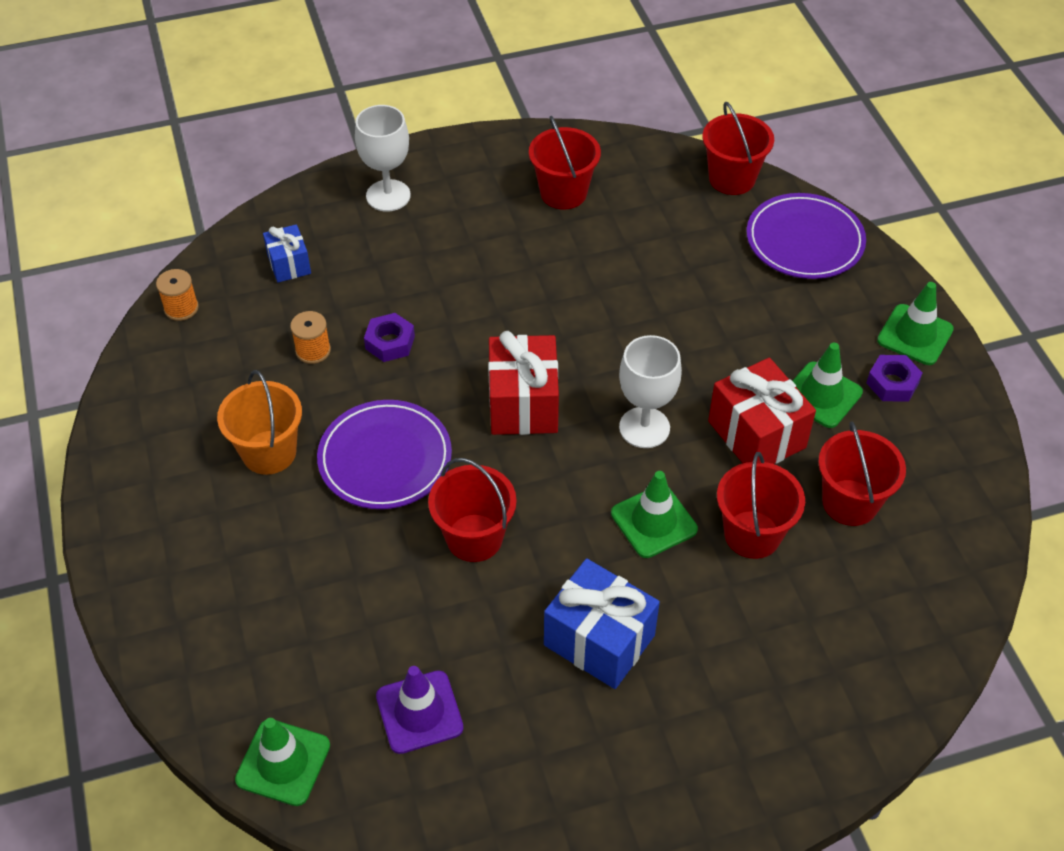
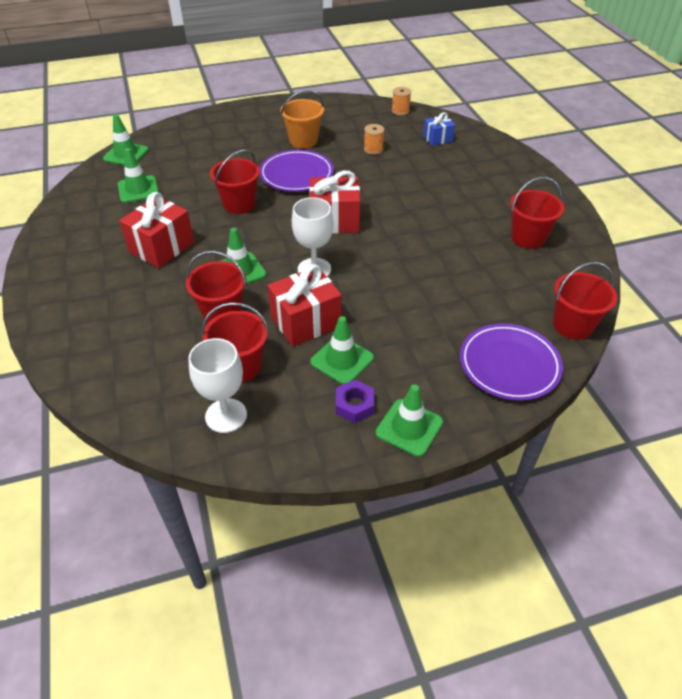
camera: 90 degrees right, 5 degrees down
(388, 196) = (503, 168): white goblet -> white goblet (226, 415)
(390, 342) = (381, 173): purple nut -> none
(419, 712) = (138, 189): purple traffic cone -> green traffic cone
(599, 640) = (162, 247): blue gift -> red gift

